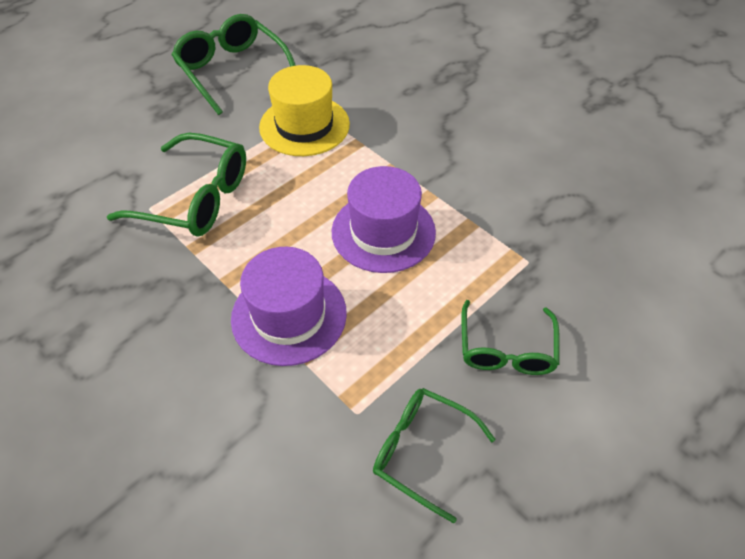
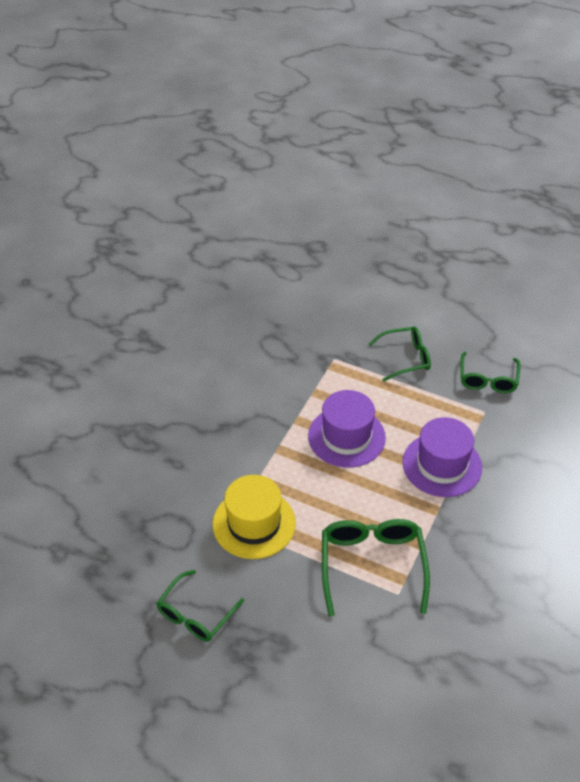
camera: 110 degrees left, 5 degrees down
(232, 71) = (196, 614): green glasses -> green glasses, size x0.66

